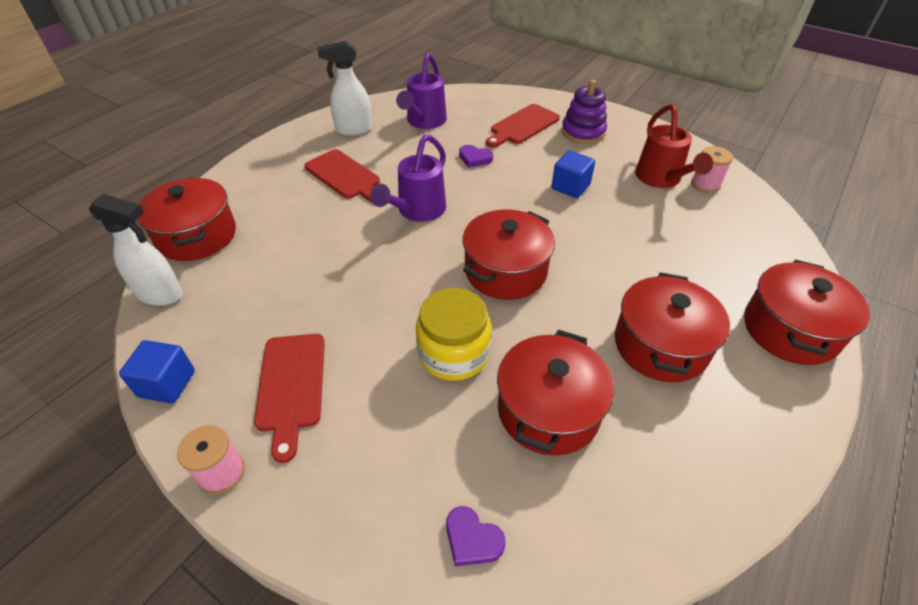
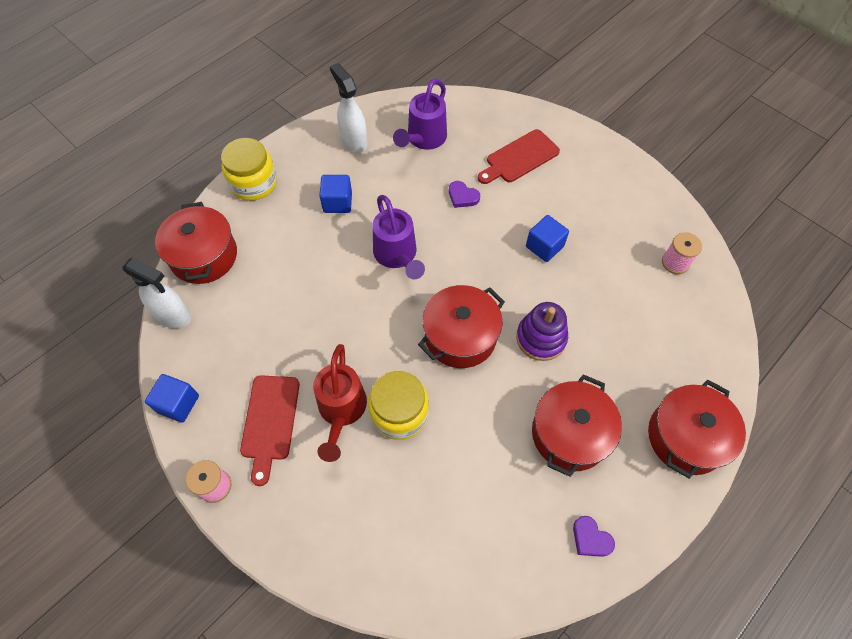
camera: 10 degrees right, 15 degrees up
(250, 170) = (254, 183): none -> yellow jar
(344, 176) = (337, 202): red cutting board -> blue cube
(353, 130) = (354, 141): white spray bottle -> white spray bottle turned 60 degrees clockwise
(417, 211) = (397, 255): purple watering can -> purple watering can turned 60 degrees counterclockwise
(472, 539) = (382, 568): purple heart -> purple heart (590, 539)
(548, 410) = (461, 477): red pot -> none
(583, 132) = (577, 175): purple stacking toy -> purple stacking toy (541, 338)
(661, 179) = (634, 249): red watering can -> red watering can (341, 410)

